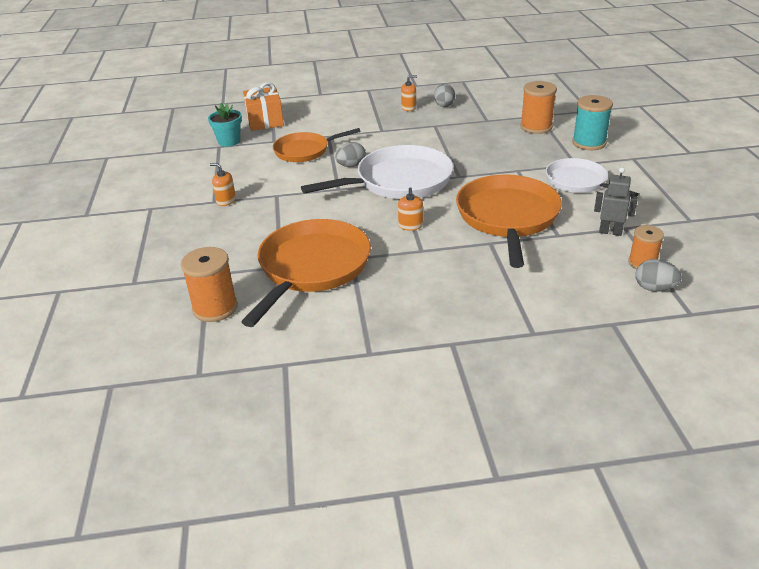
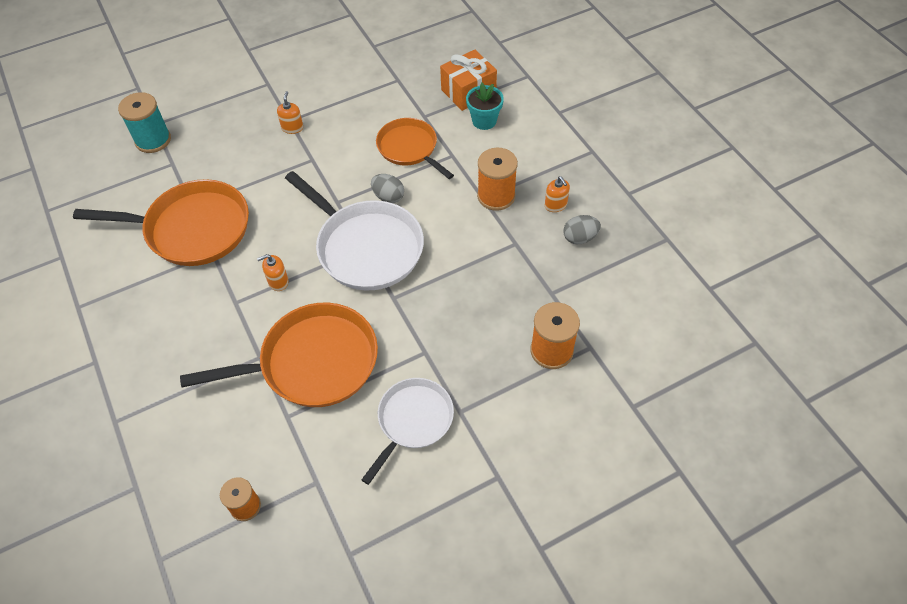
camera: 70 degrees right, 20 degrees up
(215, 308) = (126, 187): orange spool -> orange spool (496, 196)
(229, 141) = (411, 83): turquoise flower pot -> turquoise flower pot (484, 121)
(589, 143) = (525, 418): turquoise spool -> turquoise spool (153, 140)
(610, 232) = (303, 468): grey robot -> none
(654, 288) = (199, 521): grey egg -> none

